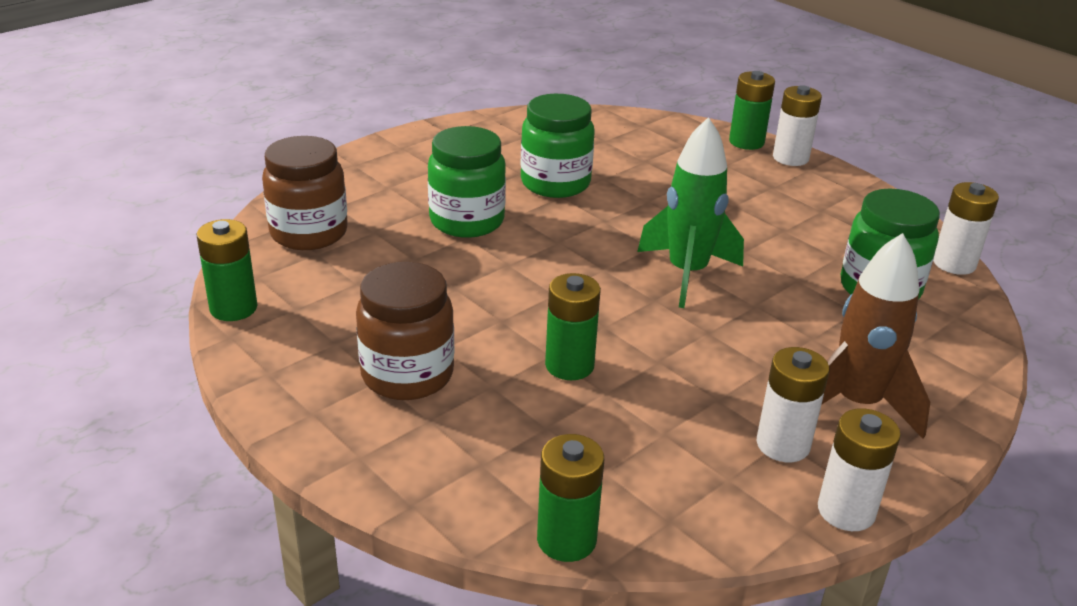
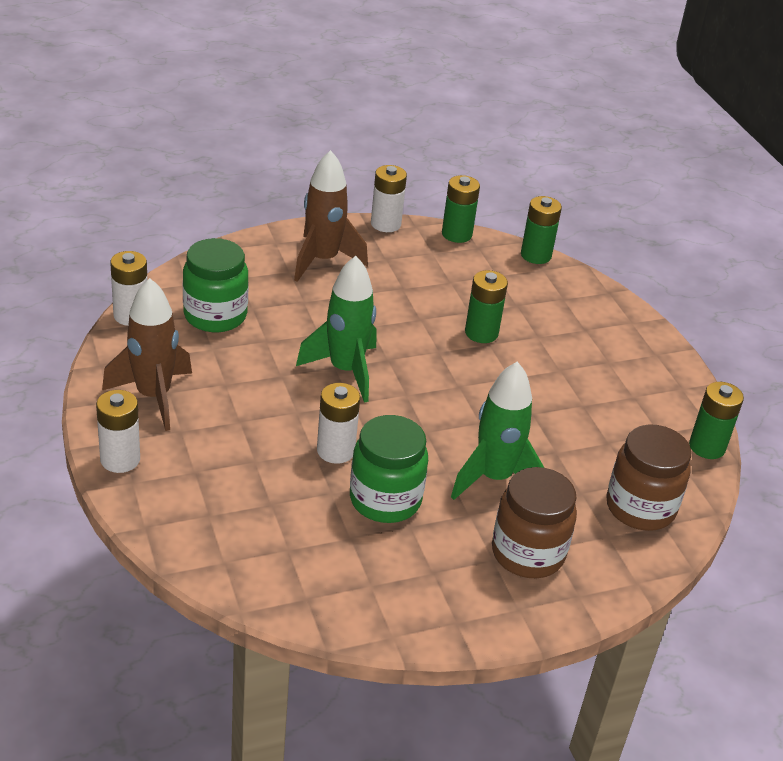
camera: 160 degrees left, 5 degrees up
(407, 375) = (590, 359): brown jar -> brown jar (527, 553)
(467, 221) = (494, 478): green jar -> green rocket
(746, 142) = (138, 496): green battery -> green battery (456, 234)
(783, 444) = (388, 256): white battery -> white battery (335, 451)
(829, 203) = (153, 396): none -> brown rocket

